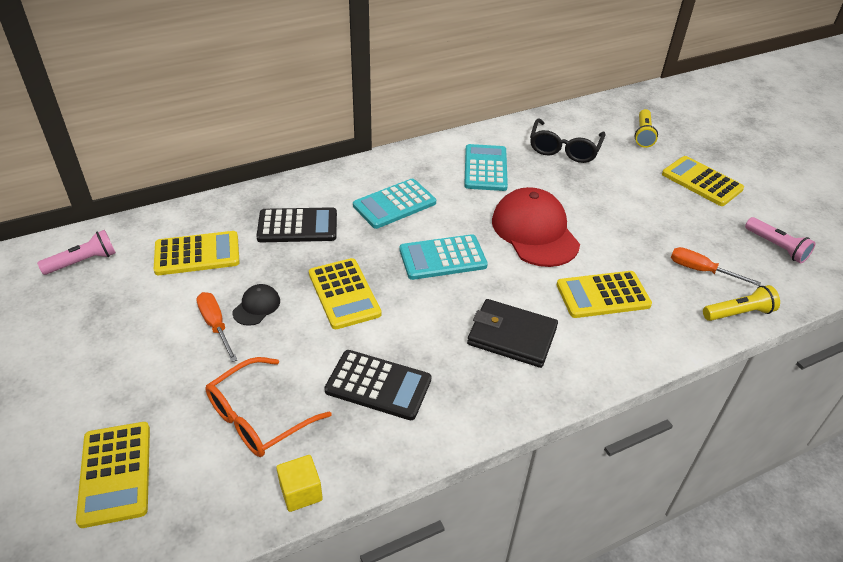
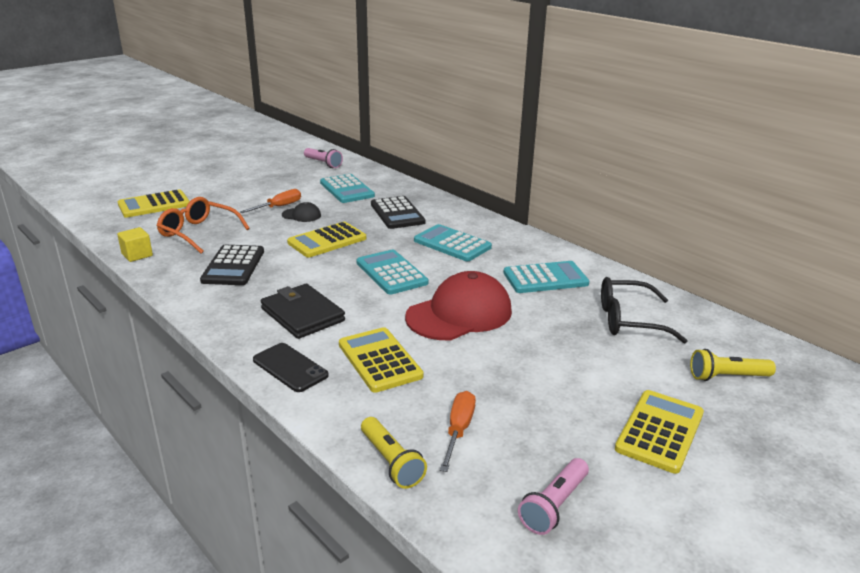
camera: 75 degrees right, 15 degrees down
(197, 254) = (346, 189): yellow calculator -> turquoise calculator
(511, 336) = (302, 314): black wallet -> black wallet turned 45 degrees counterclockwise
(608, 356) = (290, 368): none -> black phone

